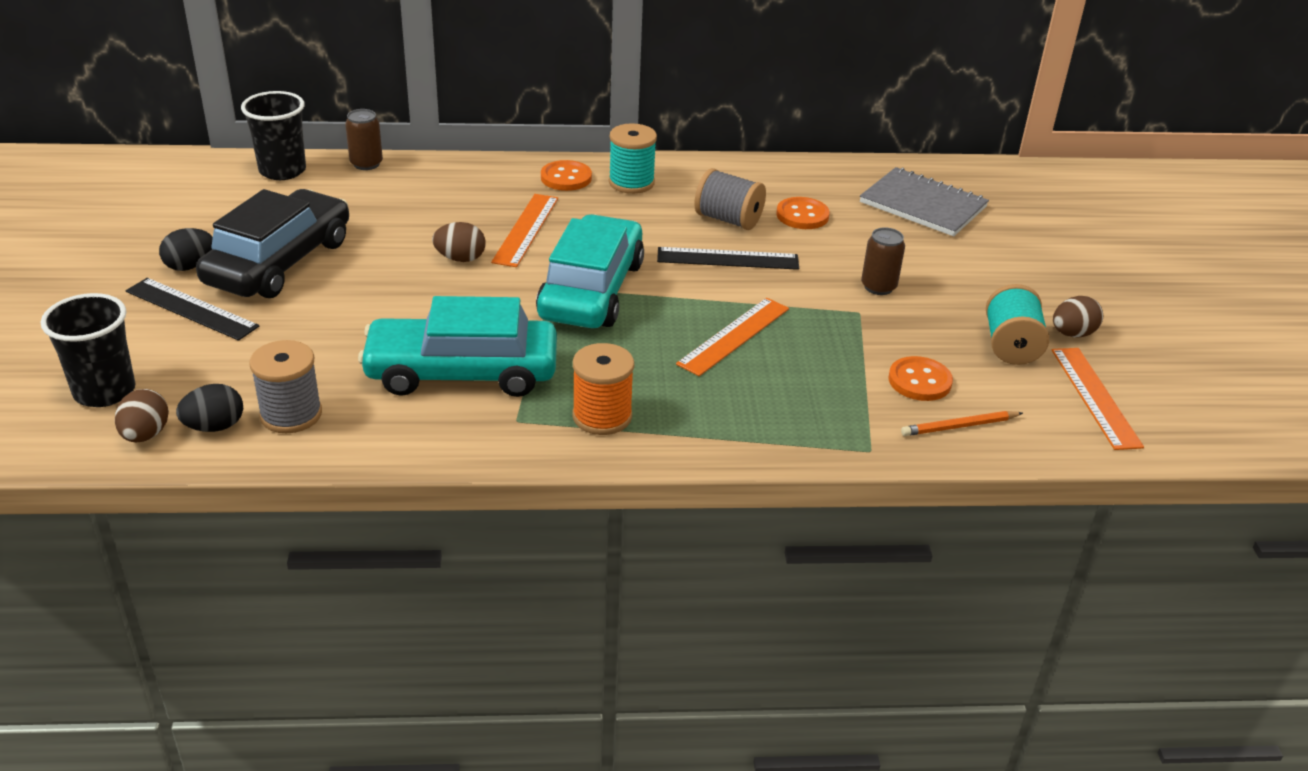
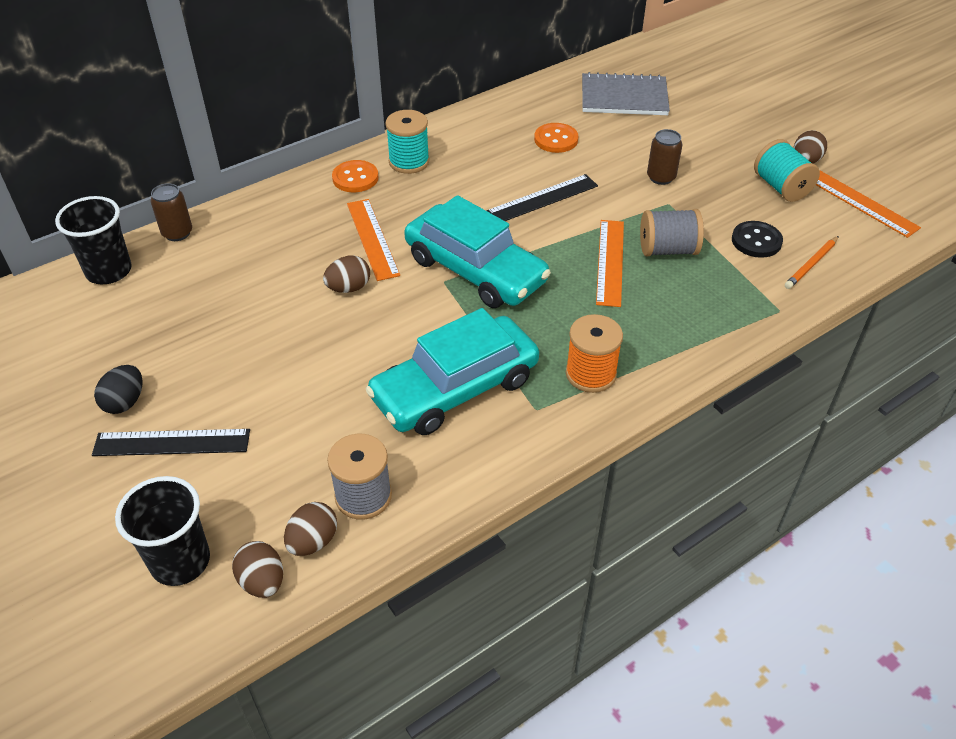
camera: 30 degrees left, 10 degrees up
(215, 427) = (313, 541): black egg -> brown egg
(279, 262) = (201, 361): black car -> none
(591, 290) = (475, 270): turquoise car -> turquoise car turned 150 degrees clockwise
(728, 220) = (510, 165): grey spool -> grey spool (667, 250)
(919, 381) = (756, 241): orange button -> black button

